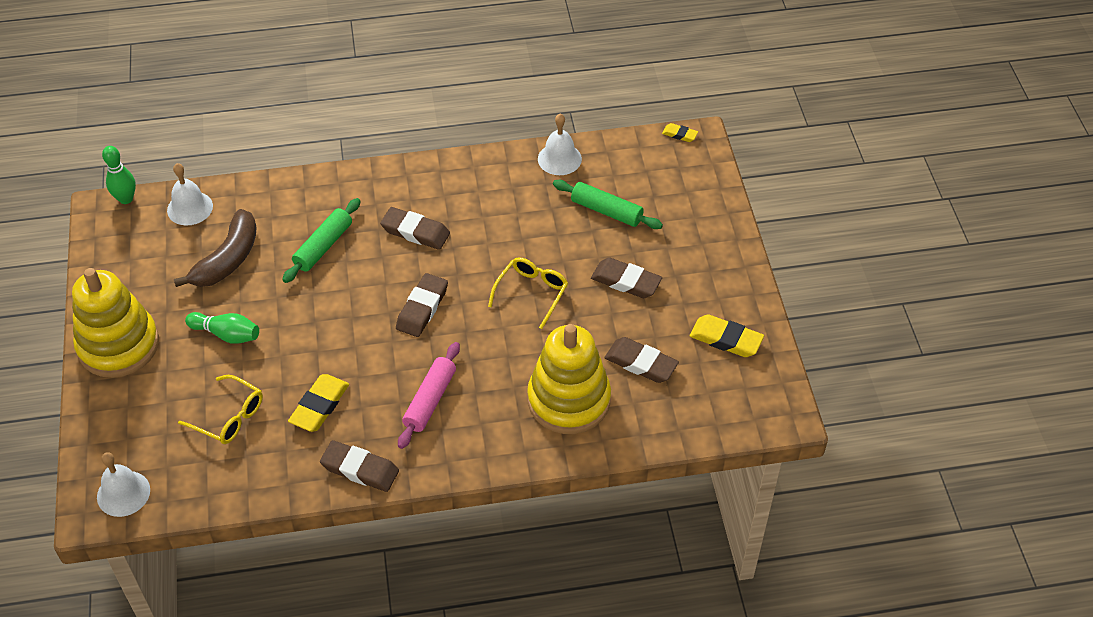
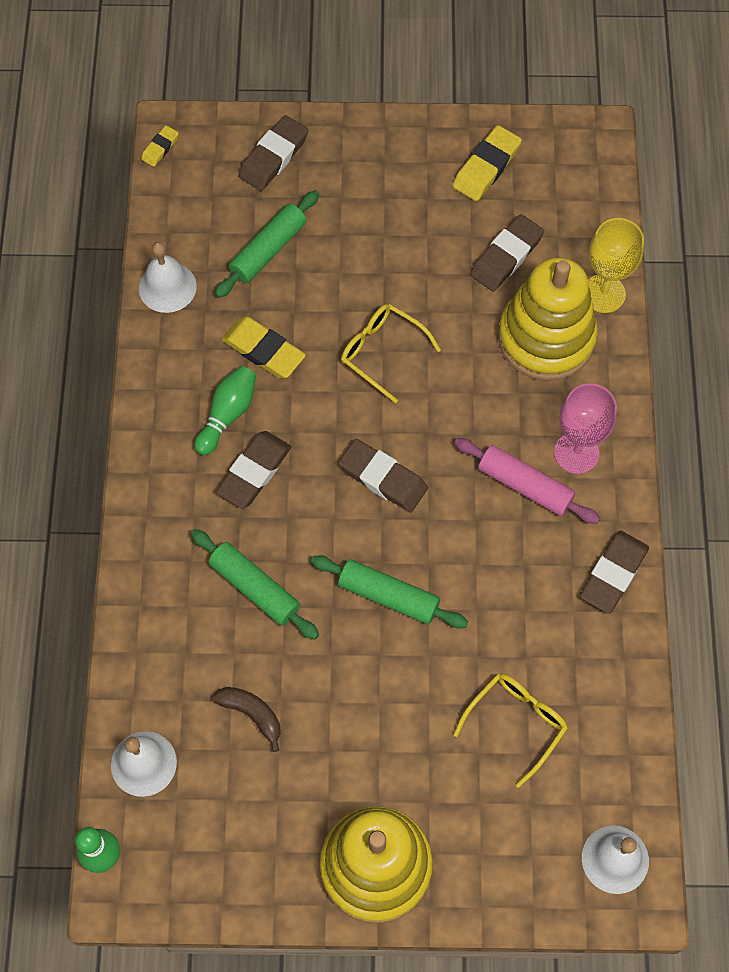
camera: 80 degrees left, 15 degrees up
(226, 334) = (382, 721): green bowling pin -> green bowling pin (227, 414)
(228, 259) = (252, 714): brown banana -> brown banana, size x0.56
(319, 406) = (515, 612): yellow eraser -> yellow eraser (263, 350)
(325, 325) = (388, 596): none -> green rolling pin
(465, 432) = (576, 453): none -> pink goblet
(622, 436) = (603, 294): none -> yellow goblet
(626, 281) = (384, 249): brown eraser -> brown eraser (273, 157)

